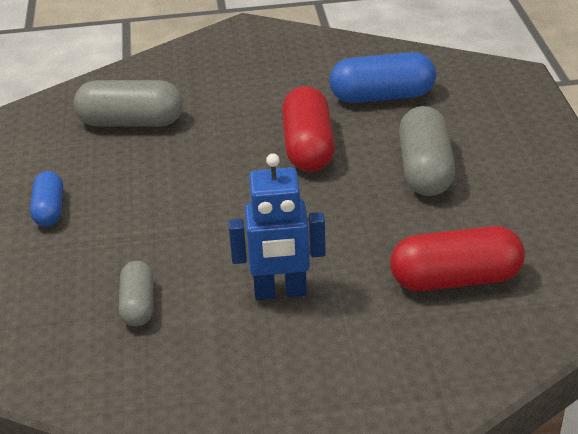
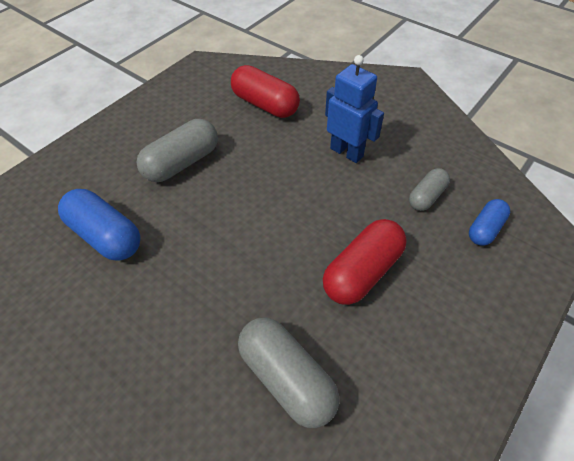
camera: 135 degrees left, 15 degrees up
(49, 210) = (430, 320): blue capsule -> blue capsule (485, 229)
(308, 147) = (210, 231): red capsule -> red capsule (362, 272)

